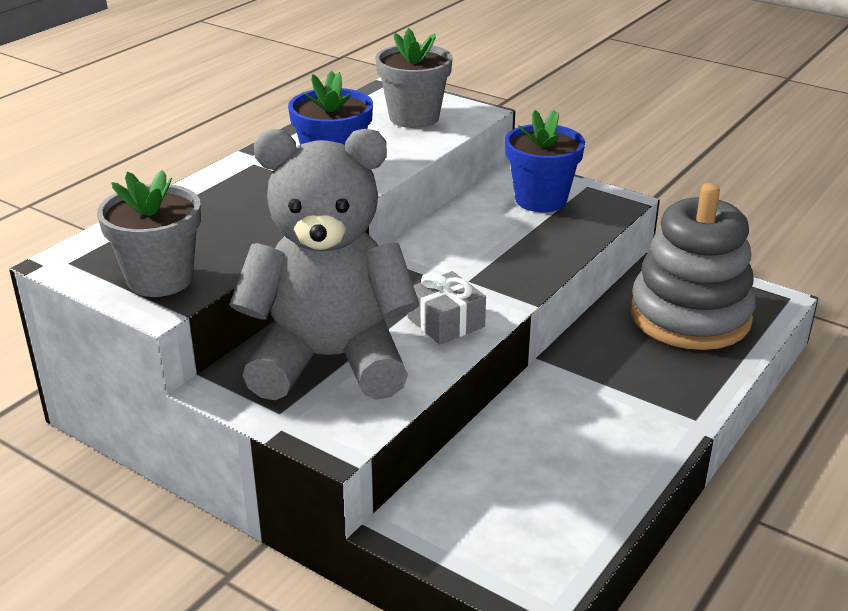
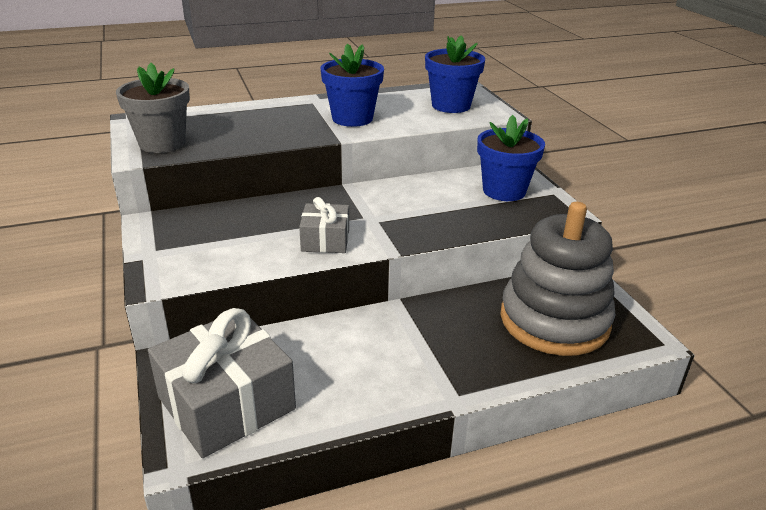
camera: 35 degrees right, 0 degrees up
(330, 360) = (226, 233): grey teddy bear -> none
(414, 117) = (451, 105): grey flower pot -> blue flower pot
(515, 534) = (226, 403): none -> grey gift

